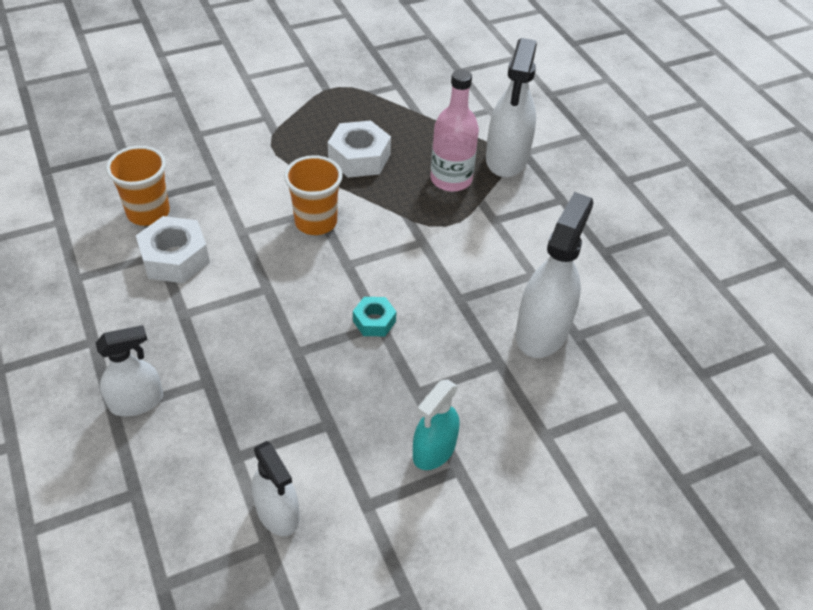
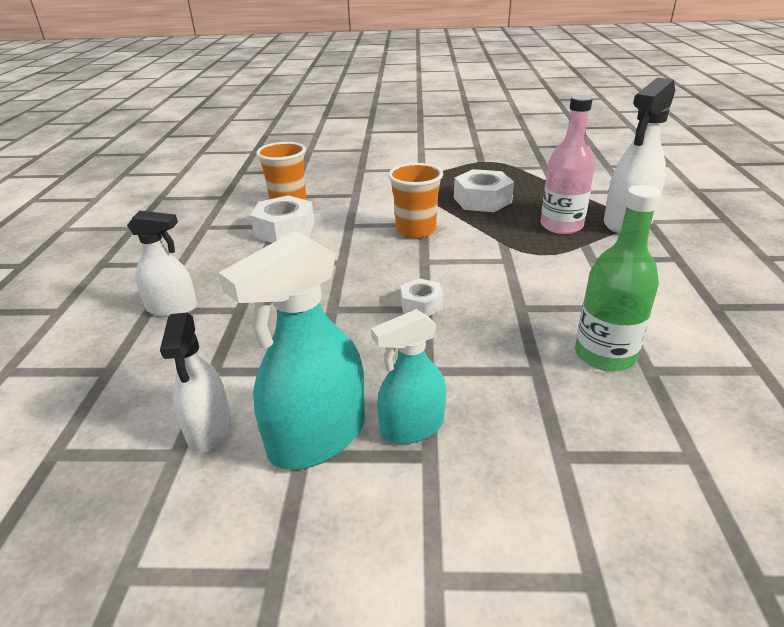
camera: 30 degrees right, 15 degrees down
(369, 486) = (317, 437): none -> turquoise spray bottle
(374, 321) = (421, 304): turquoise nut -> white nut
(542, 331) = (605, 355): white spray bottle -> green bottle

